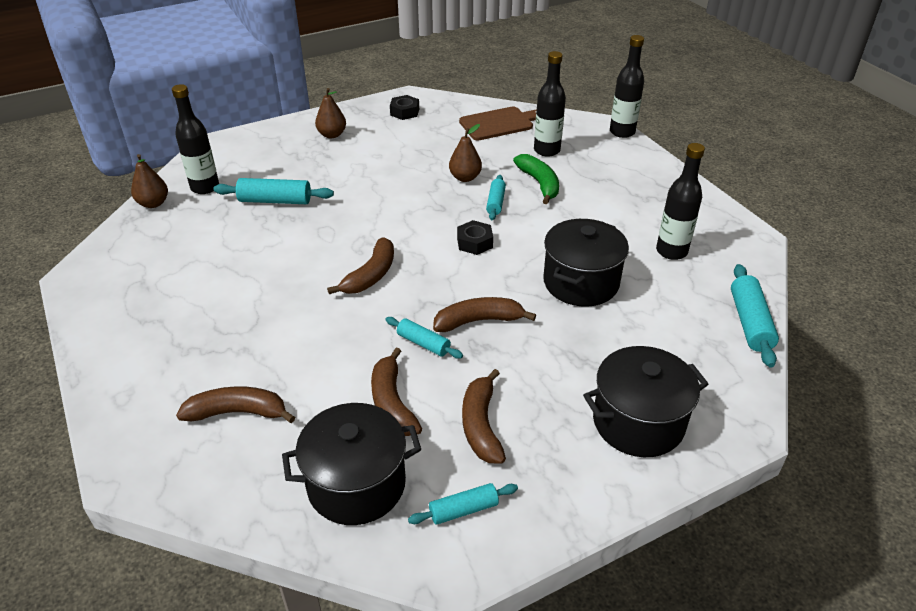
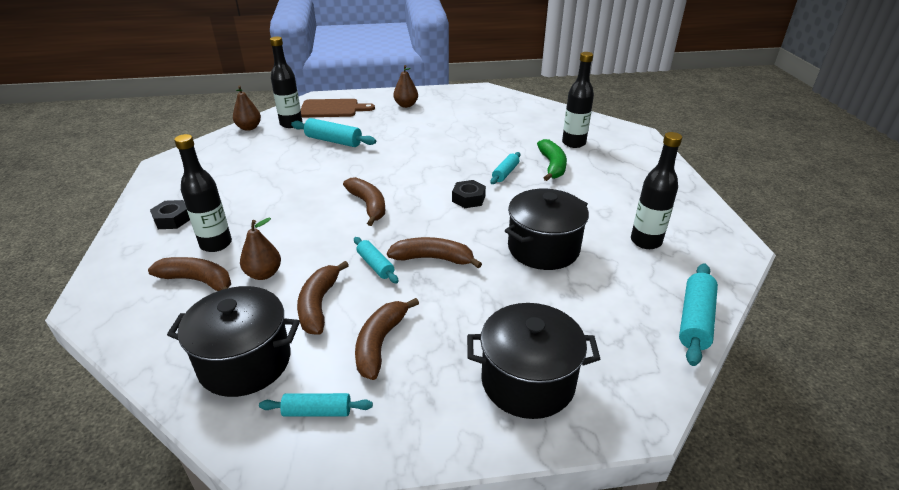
camera: 20 degrees right, 5 degrees down
(371, 275) = (368, 205): brown banana -> brown banana turned 75 degrees counterclockwise
(404, 112) = (472, 99): black nut -> black nut (172, 219)
(465, 178) = (491, 151): brown pear -> brown pear (264, 274)
(499, 123) = (544, 118): brown cutting board -> brown cutting board (332, 109)
(622, 132) = (650, 140): black bottle -> black bottle (216, 244)

